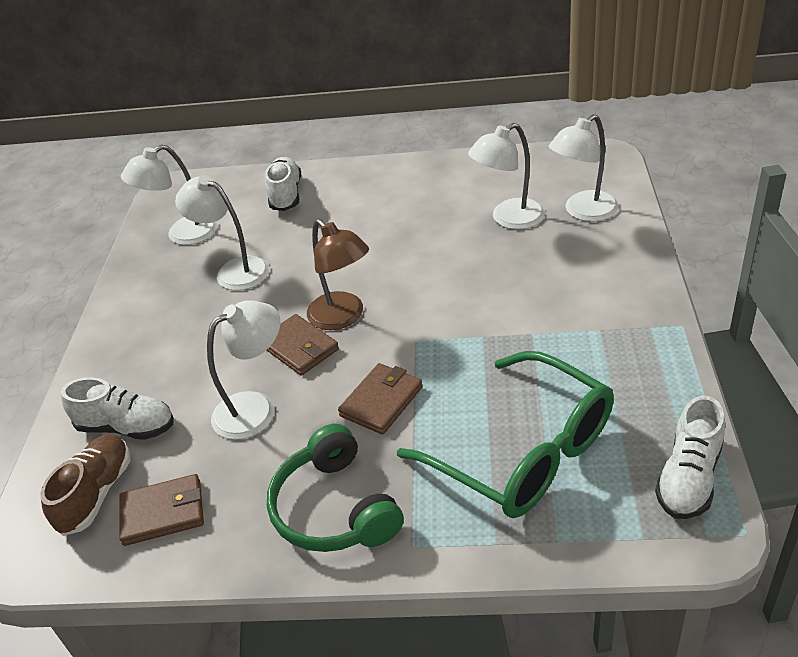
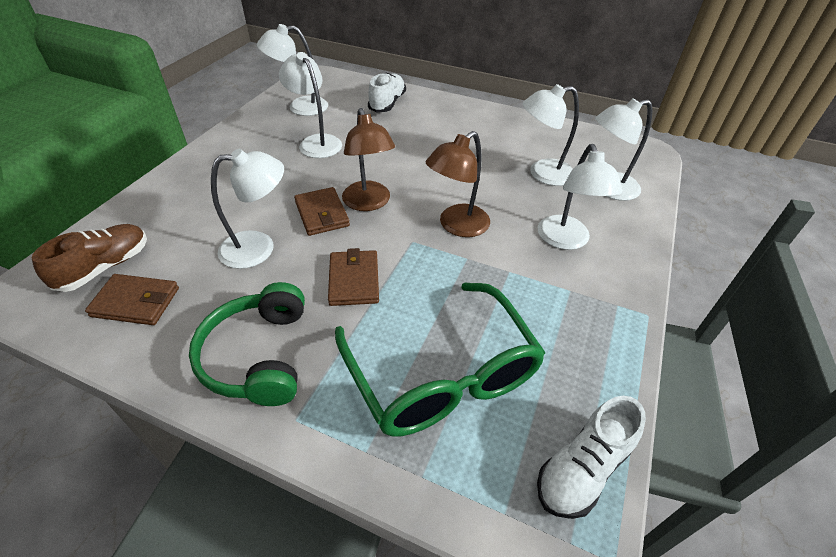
camera: 15 degrees right, 5 degrees up
(126, 427) = (163, 226): white shoe -> none
(381, 401) = (354, 280): brown wallet -> brown wallet turned 60 degrees counterclockwise
(452, 307) = (457, 226): none -> brown lamp
(570, 282) = (565, 240): none -> white lamp

